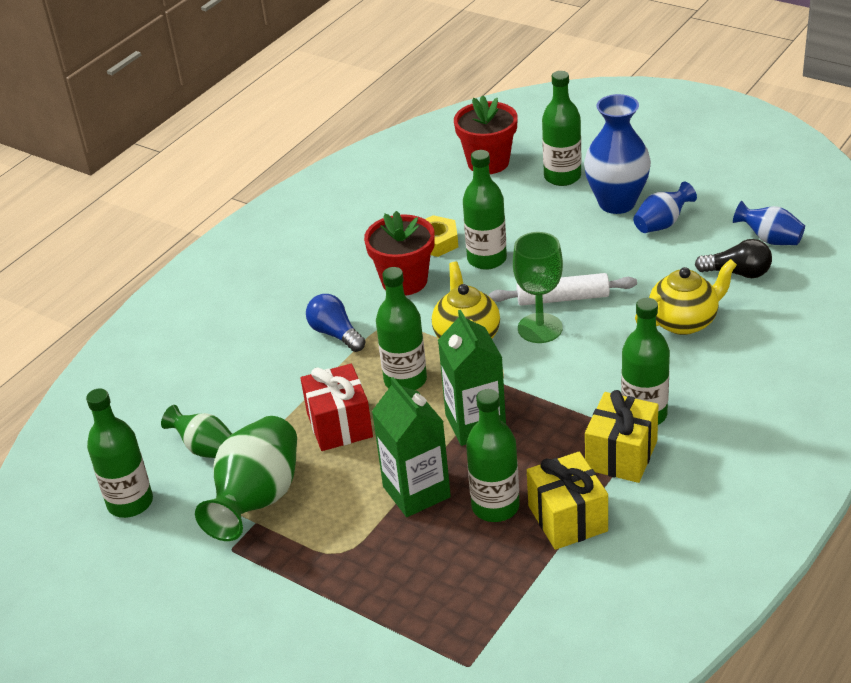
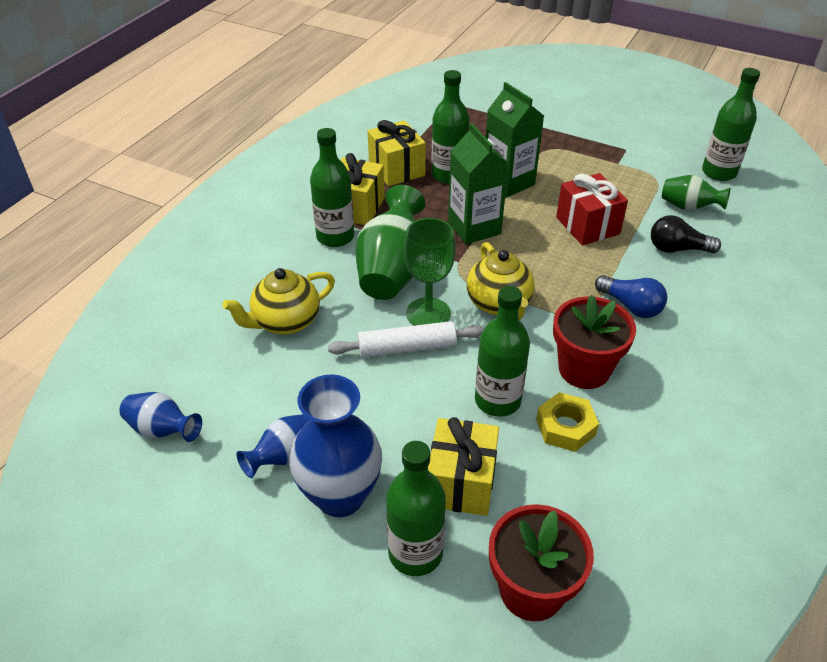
camera: 170 degrees right, 5 degrees up
(257, 499) = (624, 176): green vase -> green vase (392, 271)
(405, 380) = (545, 262): green bottle -> none
(526, 210) = (461, 482): none -> yellow gift
(738, 273) = (215, 381): black light bulb -> black light bulb (677, 249)

